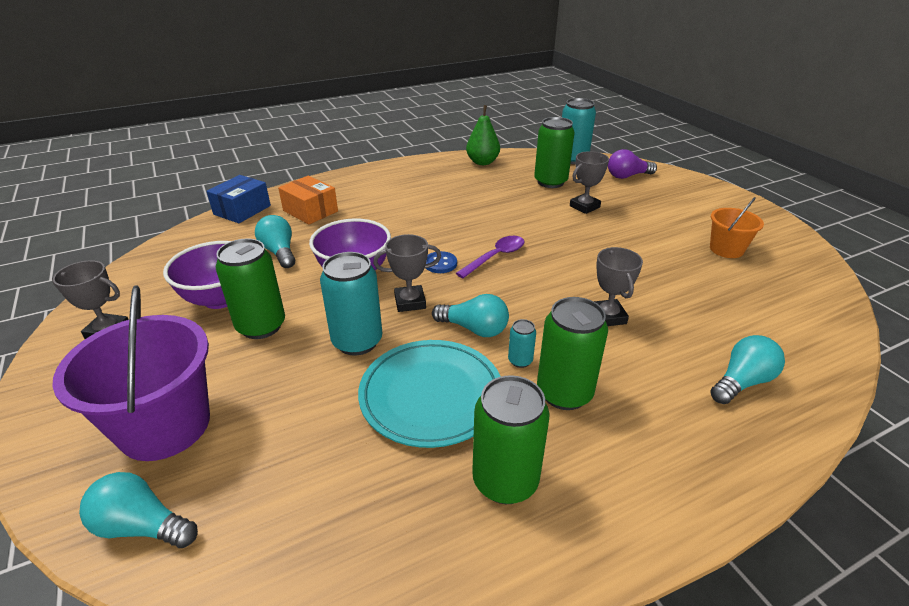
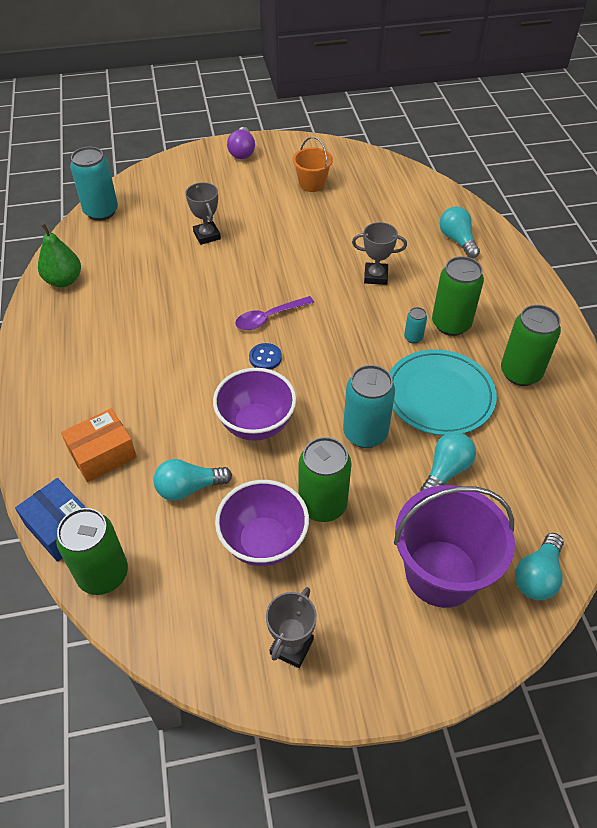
camera: 75 degrees left, 15 degrees up
(410, 302) = (319, 389): grey trophy -> none
(474, 329) = (369, 355): turquoise light bulb -> turquoise light bulb (446, 471)
(495, 257) = (269, 318): purple spoon -> purple spoon turned 90 degrees counterclockwise
(550, 182) = (144, 242): green can -> green can (103, 574)
(627, 176) = (162, 189): purple light bulb -> purple light bulb (242, 152)

